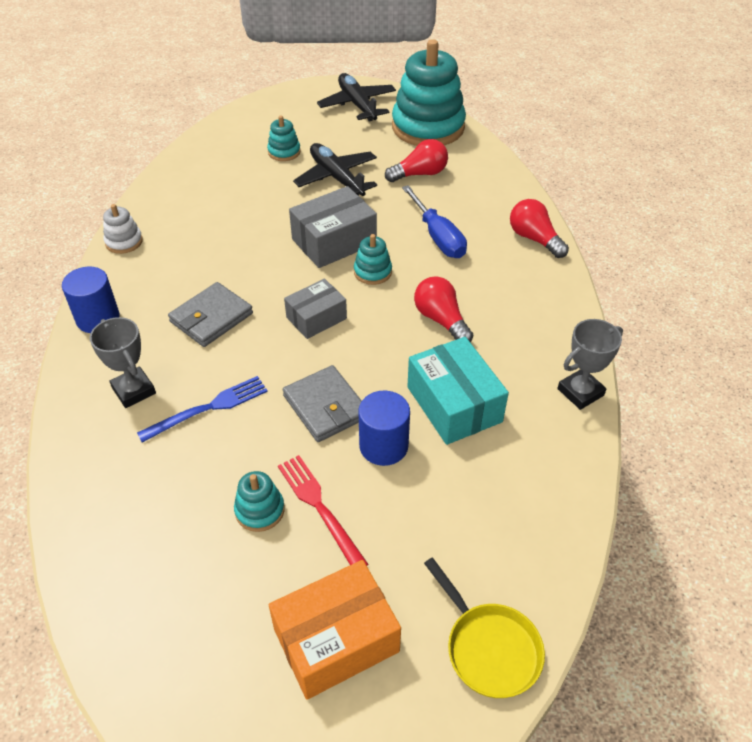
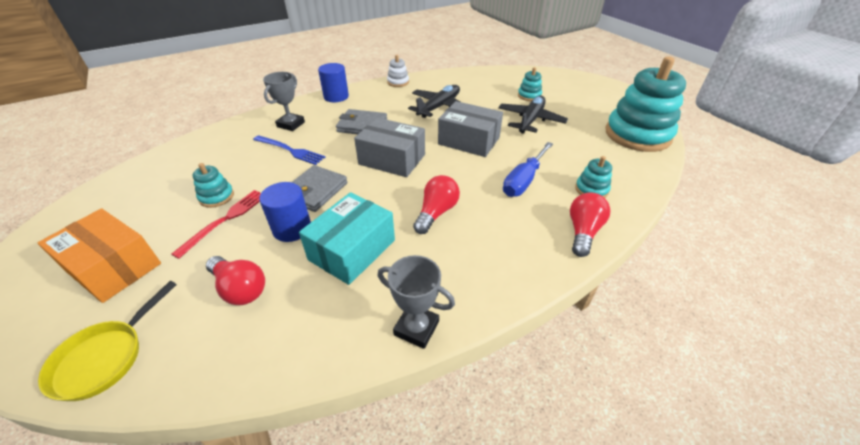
camera: 60 degrees right, 5 degrees down
(316, 318) = (392, 159): grey box -> grey box, size x1.54
(357, 105) = (614, 102): black plane -> black plane (439, 107)
(372, 272) = (456, 165): turquoise stacking toy -> turquoise stacking toy (591, 189)
(419, 174) = (581, 149): red light bulb -> red light bulb (240, 288)

